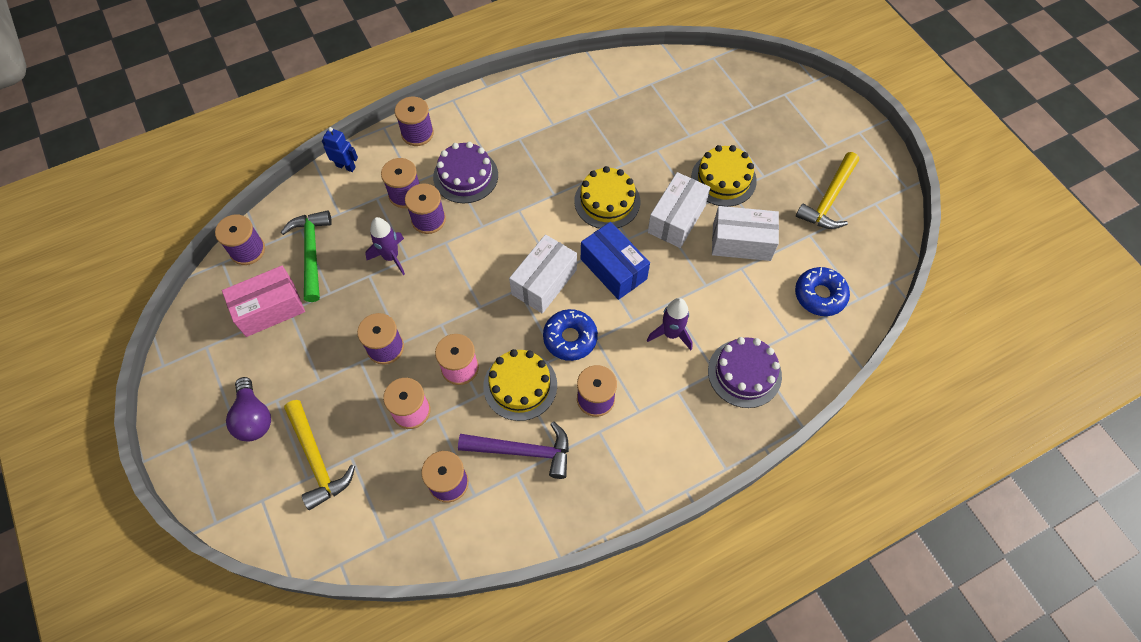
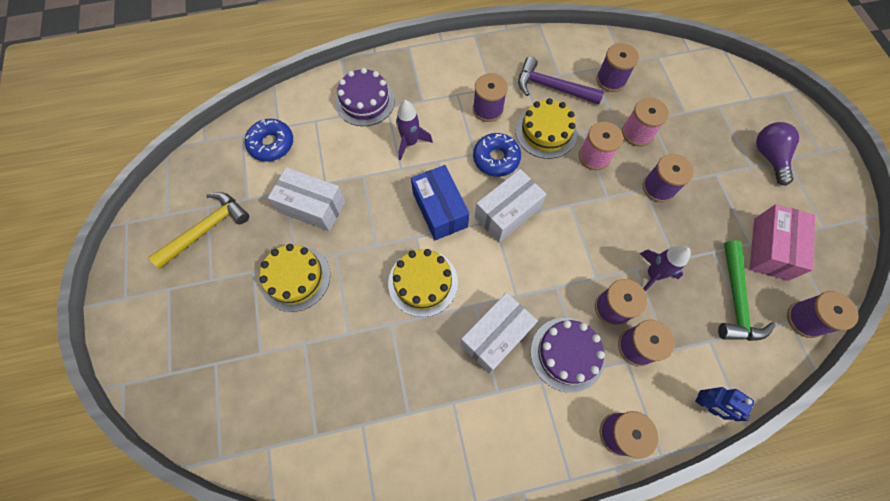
camera: 165 degrees left, 5 degrees up
(270, 309) = (770, 249): pink box -> pink box turned 60 degrees counterclockwise
(317, 460) = (712, 116): yellow hammer -> none
(676, 219) = (361, 245): white box -> white box (496, 336)

